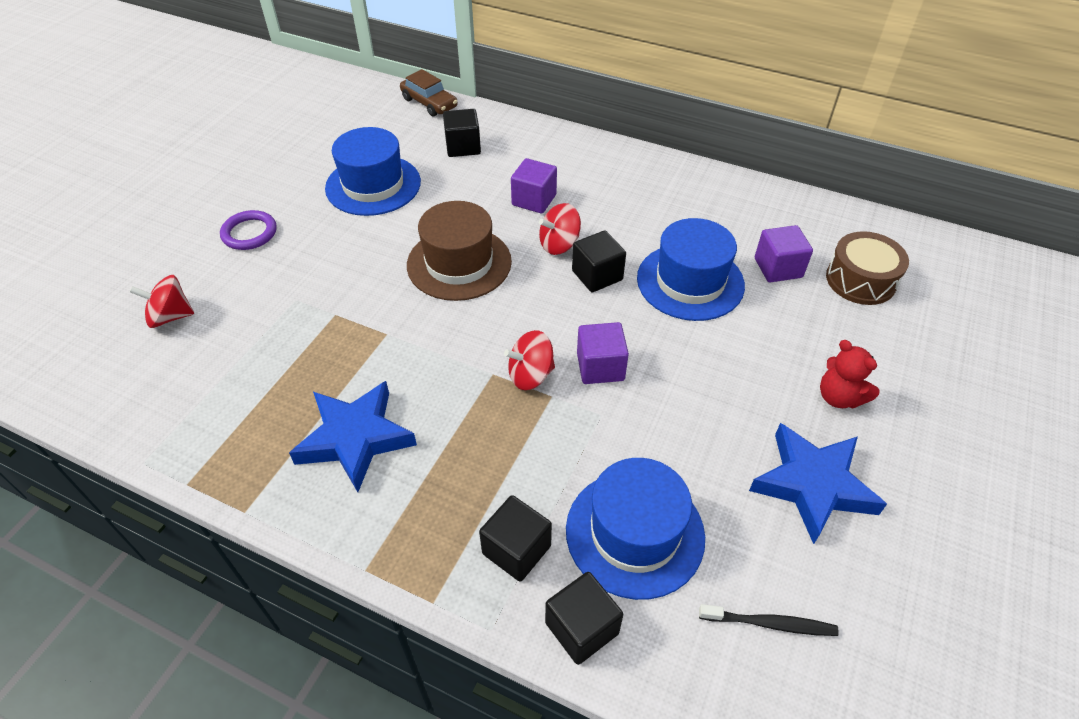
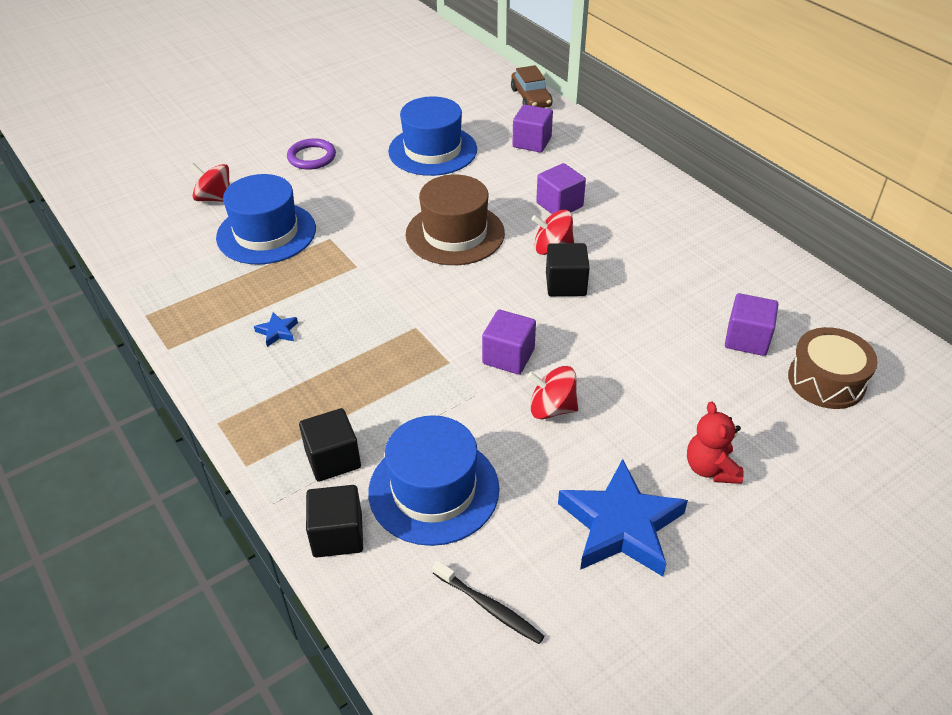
camera: 30 degrees right, 5 degrees down
(355, 438) = (277, 331): blue star -> blue star, size x0.41
(463, 147) = (532, 142): black cube -> purple cube
(530, 375) = (445, 340): red spinning top -> red spinning top (552, 408)
(690, 282) = (648, 320): blue hat -> blue hat (266, 233)

